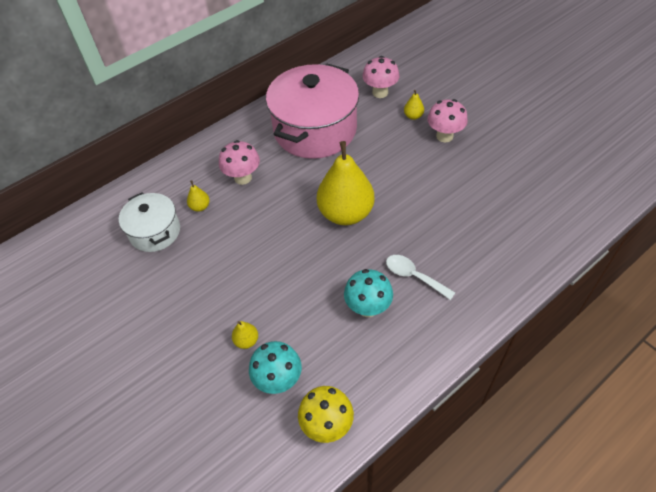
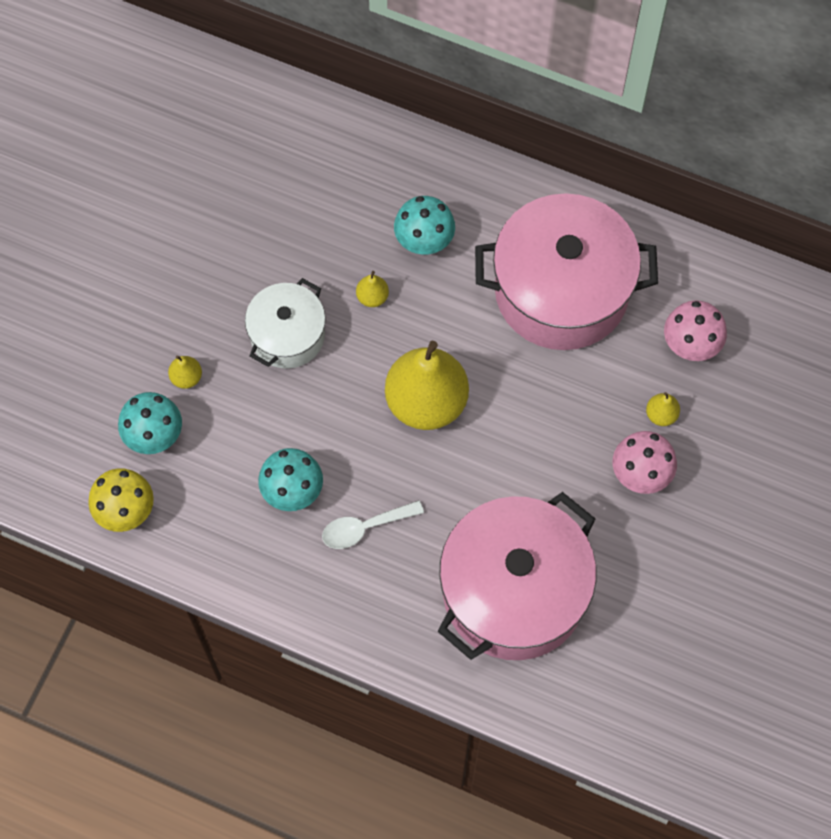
camera: 60 degrees right, 15 degrees up
(155, 232) = (285, 187): white pot -> white pot (287, 335)
(200, 207) = (350, 217): yellow pear -> yellow pear (372, 297)
(243, 178) = (424, 242): pink mushroom -> turquoise mushroom
(414, 276) = (365, 527): white spoon -> white spoon turned 120 degrees counterclockwise
(492, 216) = (514, 592): none -> pink pot

